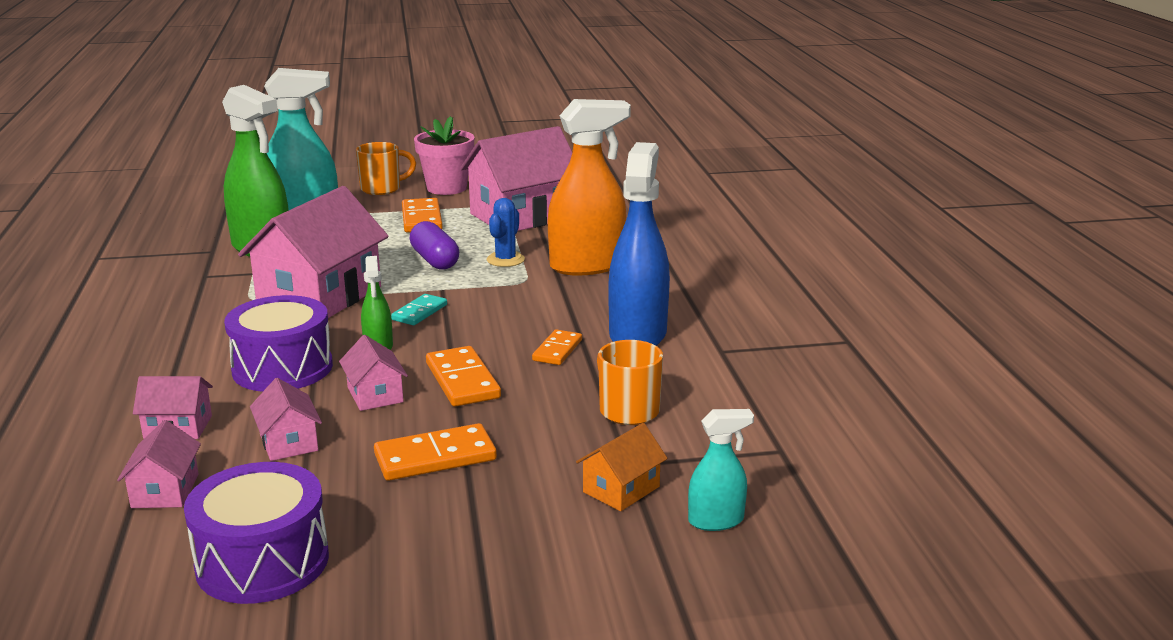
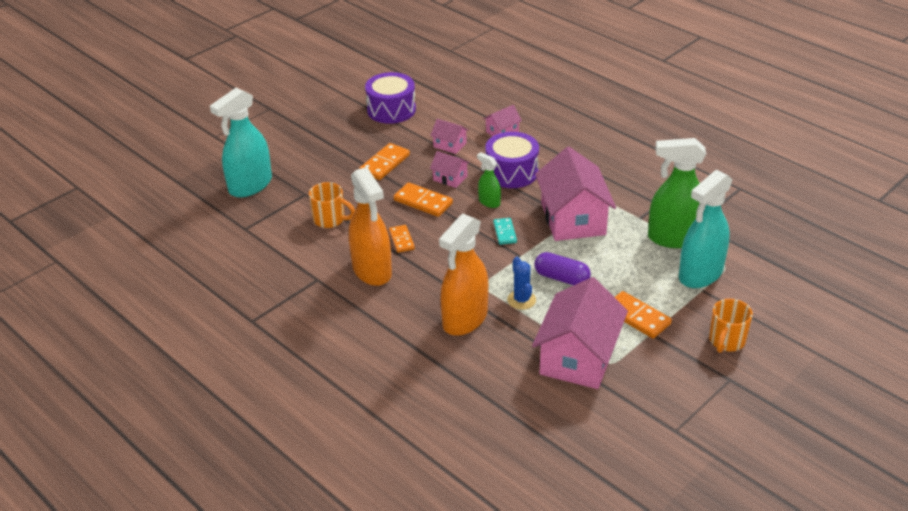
camera: 145 degrees right, 15 degrees up
(165, 491) = (461, 113): pink house -> none
(446, 188) = (685, 368): pink flower pot -> none
(621, 489) = (297, 182): orange house -> none
(638, 334) = (372, 271): blue spray bottle -> orange spray bottle
(716, 521) = (250, 186): turquoise spray bottle -> turquoise spray bottle, size x2.03

